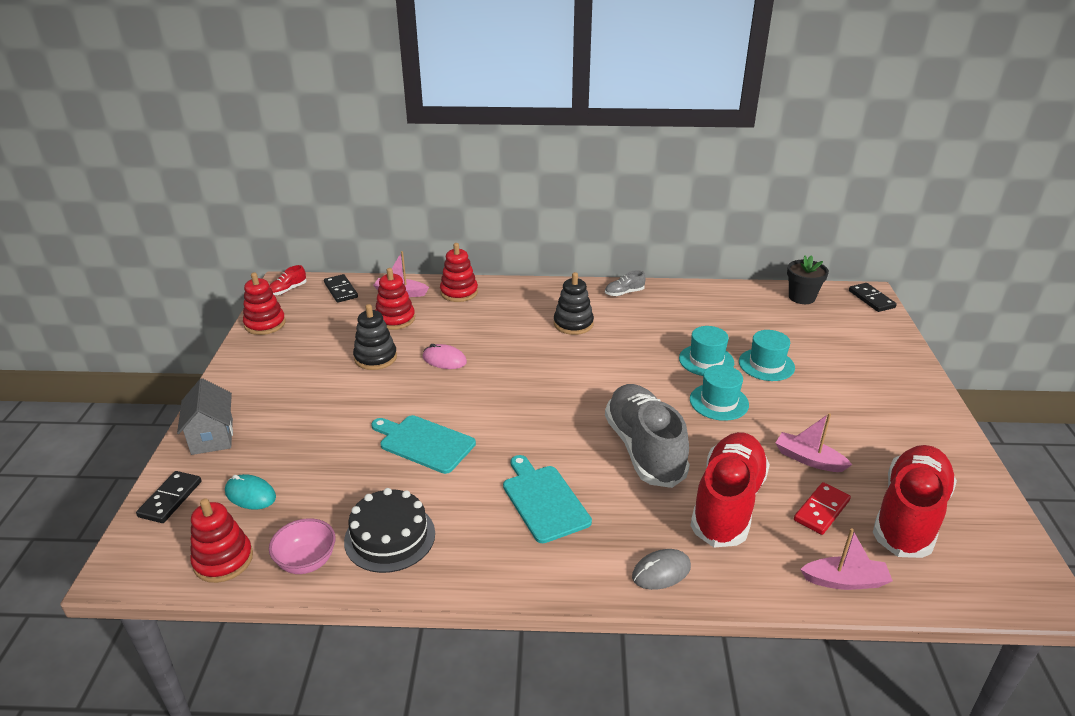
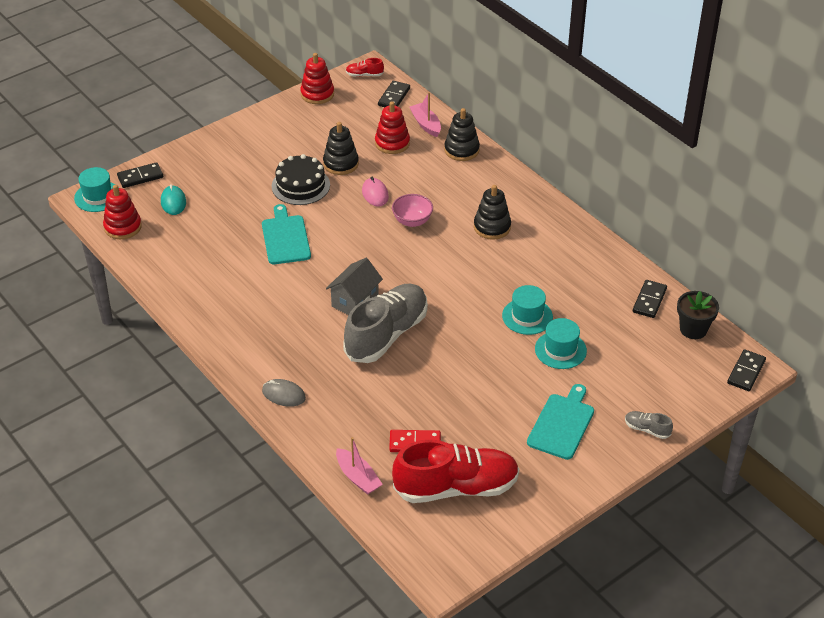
camera: 50 degrees right, 10 degrees up
(212, 436) = (198, 154): grey house -> grey house (355, 301)
(307, 562) = (151, 256): pink bowl -> pink bowl (412, 221)
(390, 537) = (199, 274): black cake -> black cake (300, 185)
(459, 292) = (461, 150): red stacking toy -> black stacking toy
(544, 500) = (291, 316): turquoise cutting board -> turquoise cutting board (562, 424)
(624, 293) = (569, 229): grey shoe -> grey shoe (647, 429)
(719, 402) = (481, 346): turquoise hat -> turquoise hat (97, 196)
(727, 503) = (375, 396): red shoe -> none
(749, 299) = (649, 300): none -> black domino
(808, 459) = (464, 417): pink boat -> none

